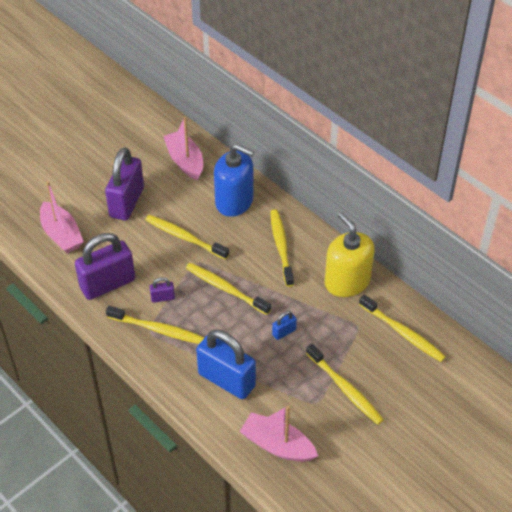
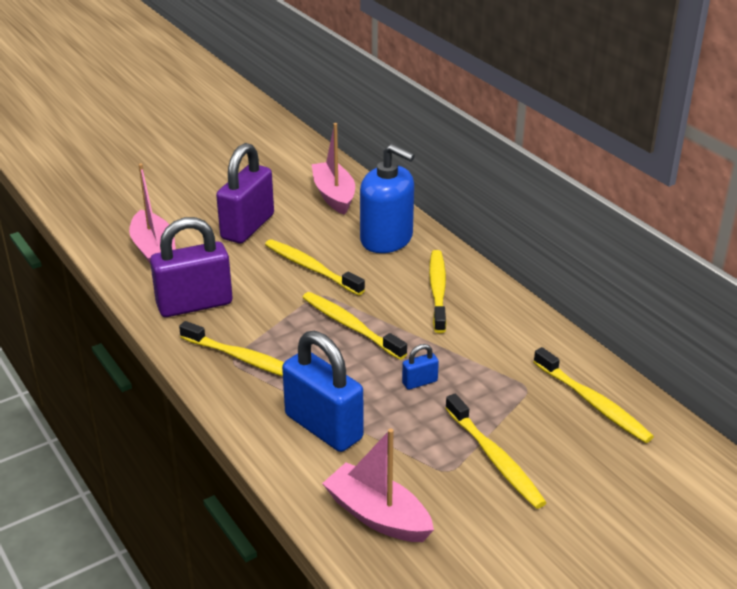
camera: 10 degrees right, 15 degrees down
(163, 298) = (262, 326): purple padlock -> none
(347, 281) = (521, 336): yellow soap dispenser -> none

